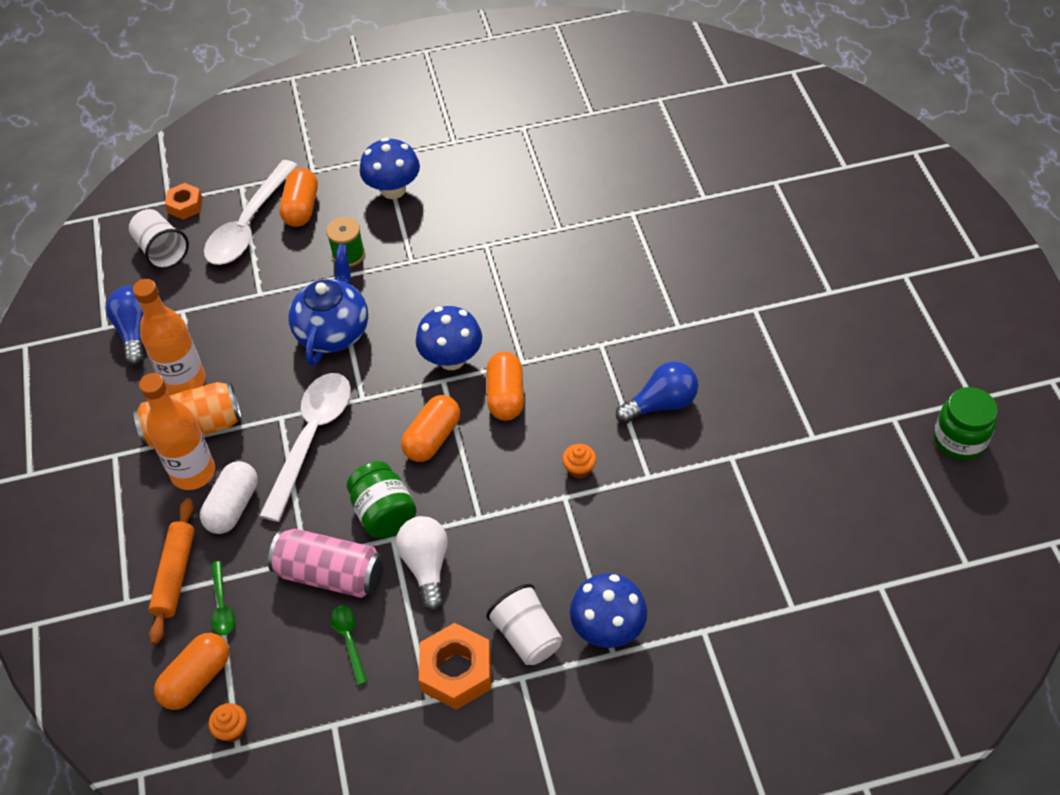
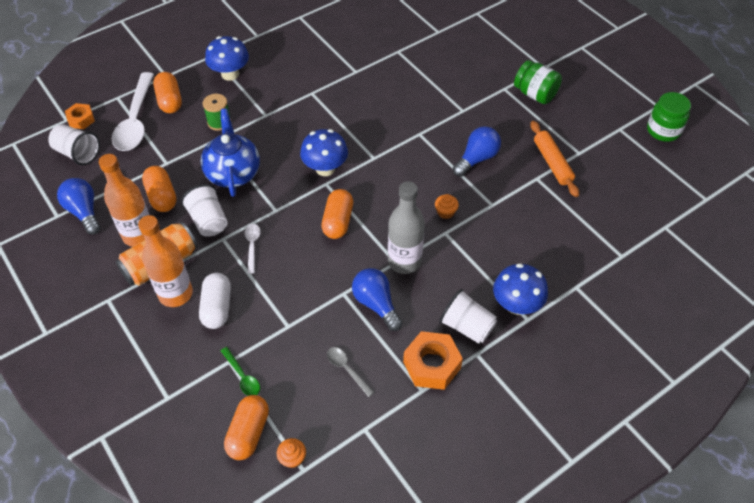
camera: 25 degrees left, 0 degrees up
(175, 575) = (196, 367): orange rolling pin -> orange rolling pin (552, 163)
(274, 388) = (208, 221): none -> white cup
(311, 438) = (252, 246): white spoon -> white spoon, size x0.46
(330, 574) = (311, 330): pink can -> none
(349, 640) = (347, 369): green spoon -> grey spoon
(384, 513) = (329, 279): green jar -> green jar (535, 94)
(426, 566) = (376, 304): white light bulb -> blue light bulb
(491, 520) = (404, 261): none -> grey bottle
(506, 396) = (374, 181): orange capsule -> orange capsule (162, 197)

